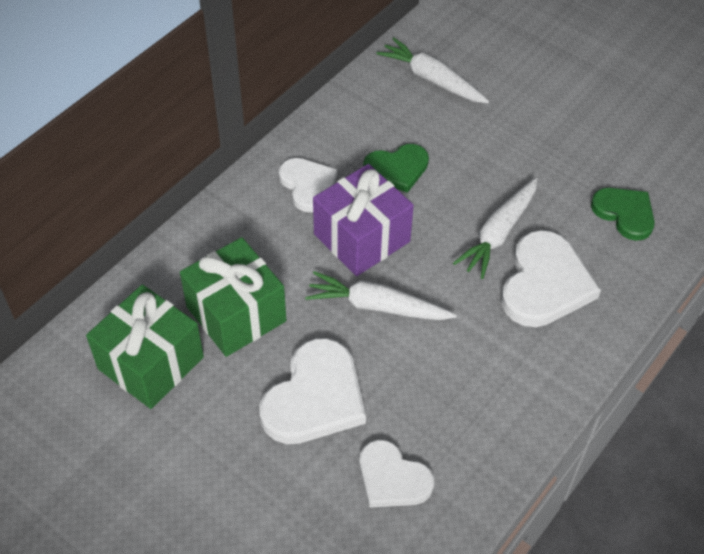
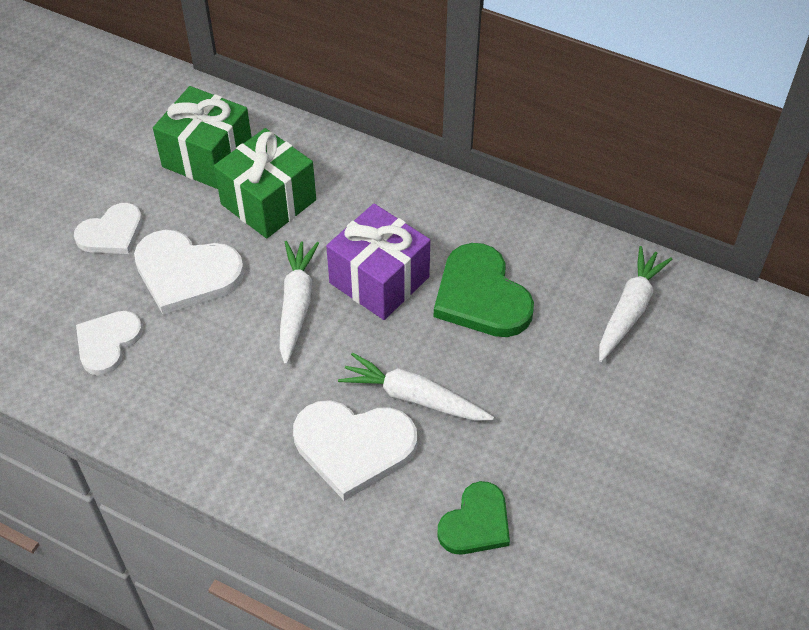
camera: 80 degrees right, 0 degrees up
(308, 185) = (436, 226): white heart -> white heart (111, 233)
(397, 169) = (481, 296): green heart -> green heart, size x1.55

